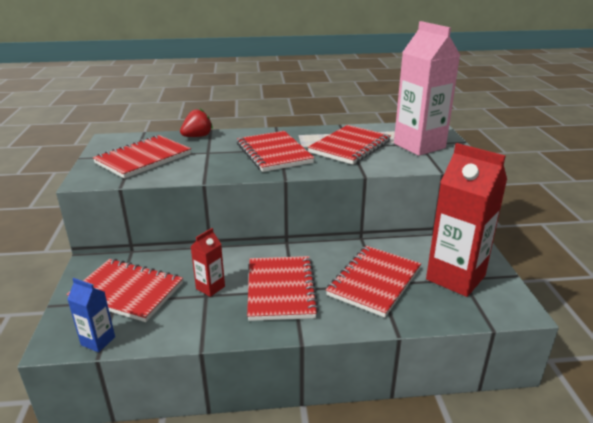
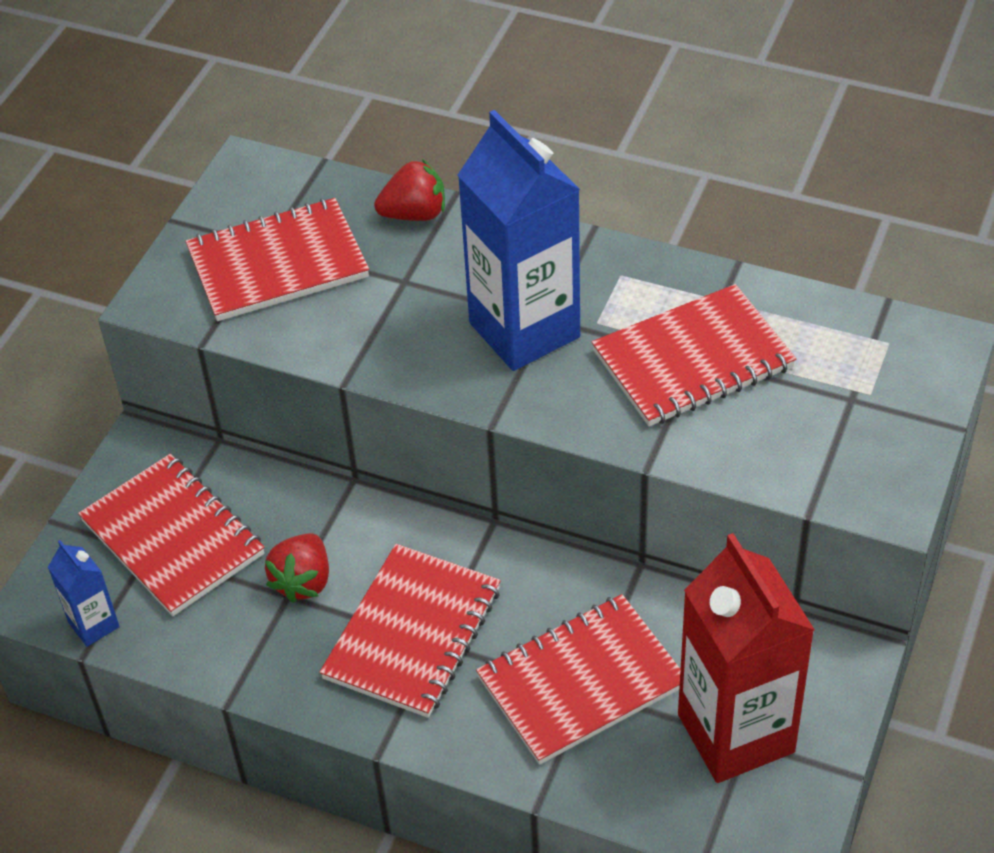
camera: 30 degrees right, 20 degrees up
(210, 287) = (303, 581): red carton -> red strawberry
(273, 153) = (524, 330): red notebook -> blue carton
(419, 146) = (843, 408): pink carton -> none

